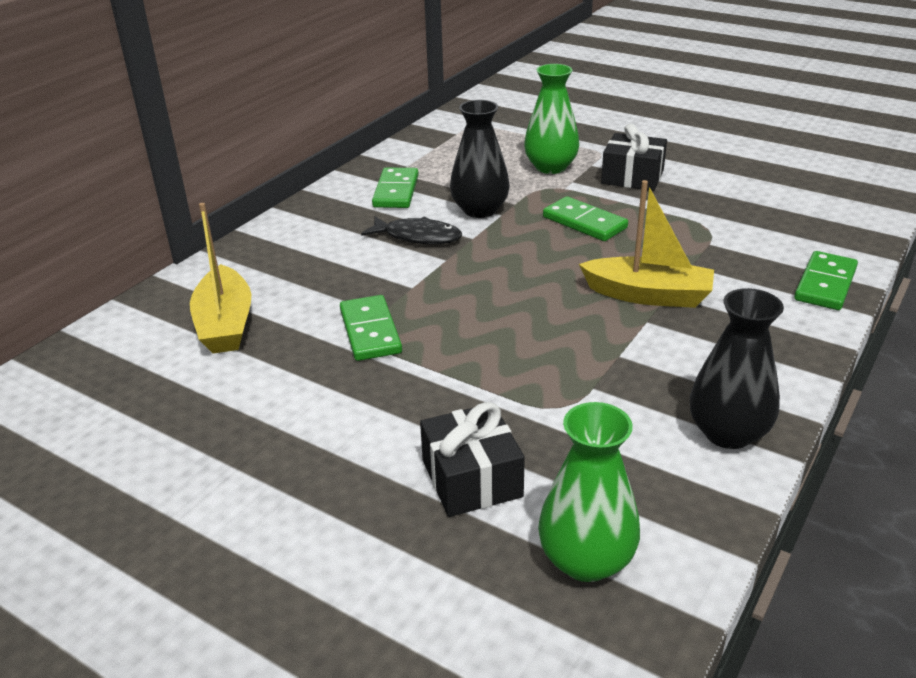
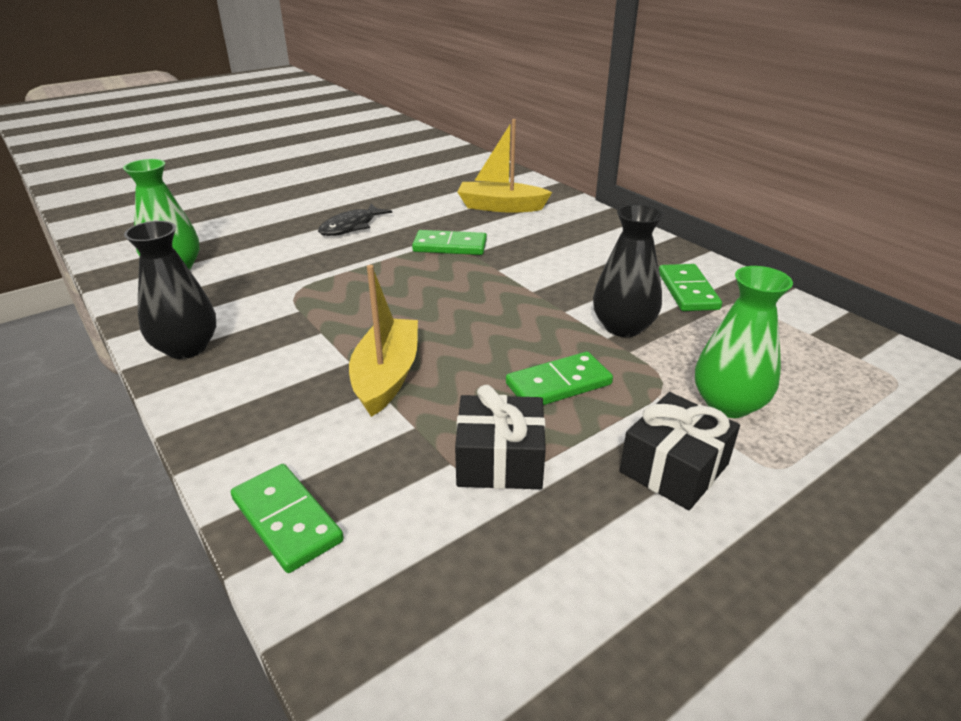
camera: 110 degrees right, 0 degrees up
(396, 191) = (688, 291): green domino -> green domino turned 60 degrees clockwise
(417, 237) = (582, 285): black fish -> black fish (351, 226)
(472, 478) = (272, 252): black gift -> black gift (500, 460)
(648, 295) = (386, 376): yellow boat -> yellow boat turned 150 degrees clockwise

